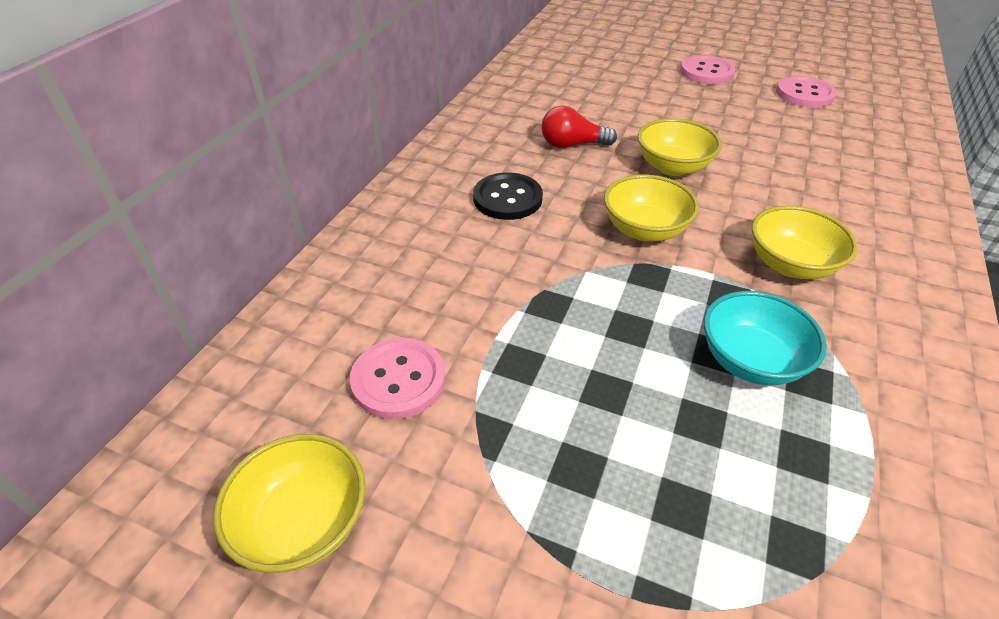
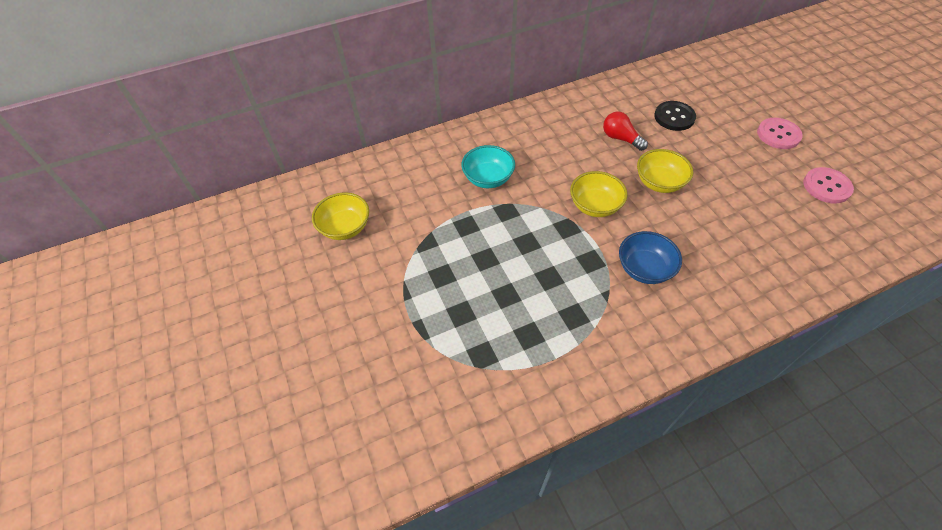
camera: 45 degrees right, 10 degrees up
(398, 380) = (418, 202): pink button -> none
(507, 198) = (549, 150): black button -> black button (674, 117)
(750, 361) = (559, 291): turquoise bowl -> turquoise bowl (488, 178)
(790, 265) = (644, 269): yellow bowl -> blue bowl

